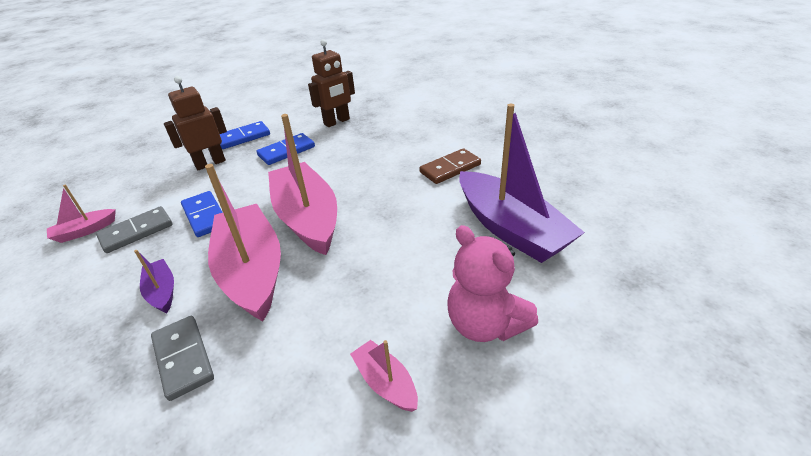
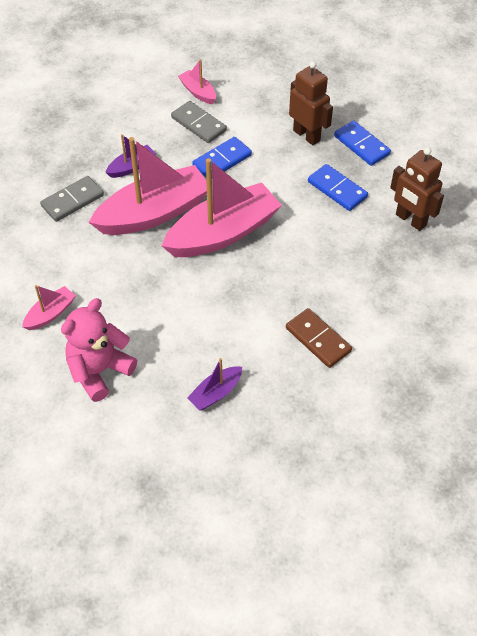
camera: 80 degrees right, 15 degrees up
(510, 229) = (215, 393): purple boat -> purple boat, size x0.45

